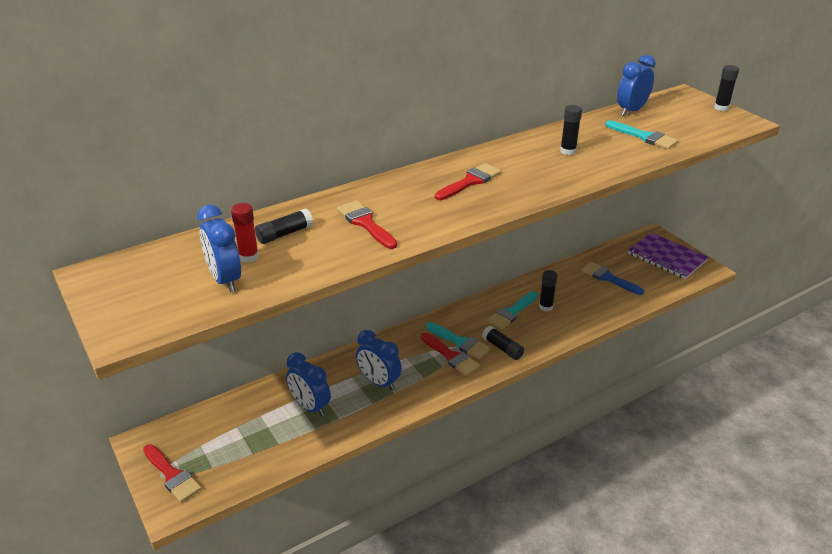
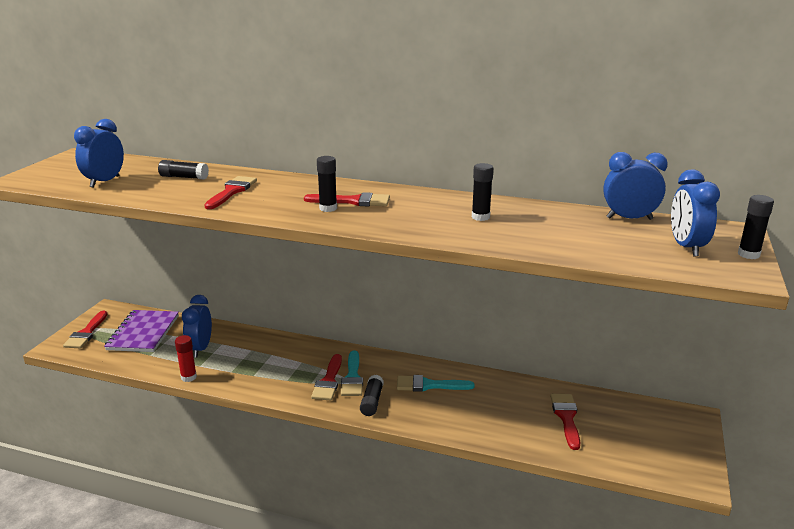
camera: 50 degrees right, 10 degrees down
(249, 257) = (141, 178): red glue stick -> red glue stick (188, 377)
(379, 382) = (258, 363): blue clock -> blue clock (686, 247)
(545, 307) = (463, 399): black glue stick -> black glue stick (328, 208)
(608, 278) = (566, 417): blue brush -> red brush
(644, 137) = (583, 238): turquoise brush -> none
(667, 257) = (668, 441): purple notebook -> purple notebook (143, 333)

